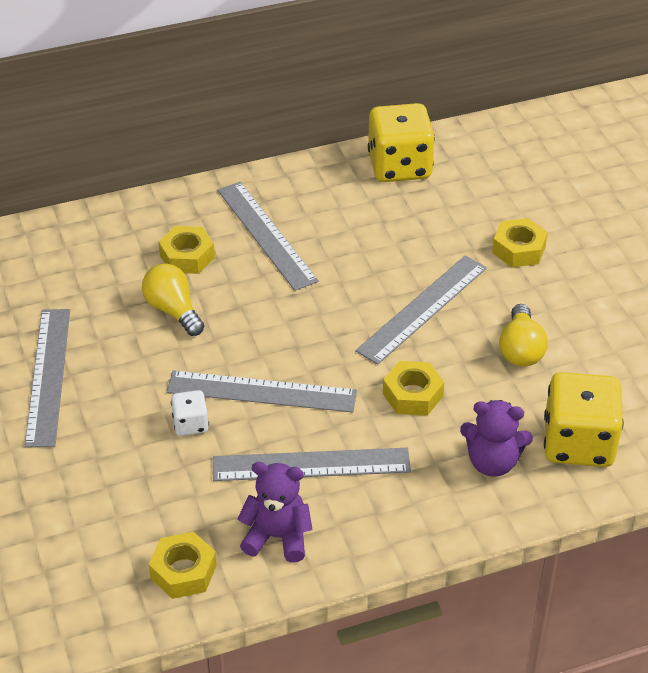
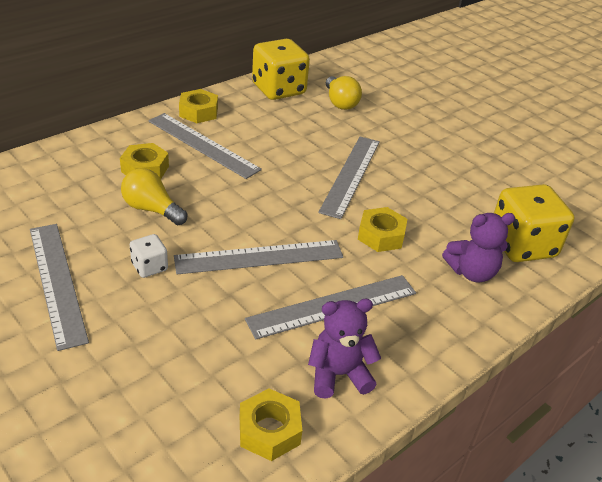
camera: 25 degrees left, 5 degrees down
(190, 424) = (210, 295): white dice -> white dice (149, 267)
(519, 249) = (393, 127): yellow nut -> yellow nut (198, 112)
(520, 349) = (438, 190): yellow light bulb -> yellow light bulb (340, 102)

